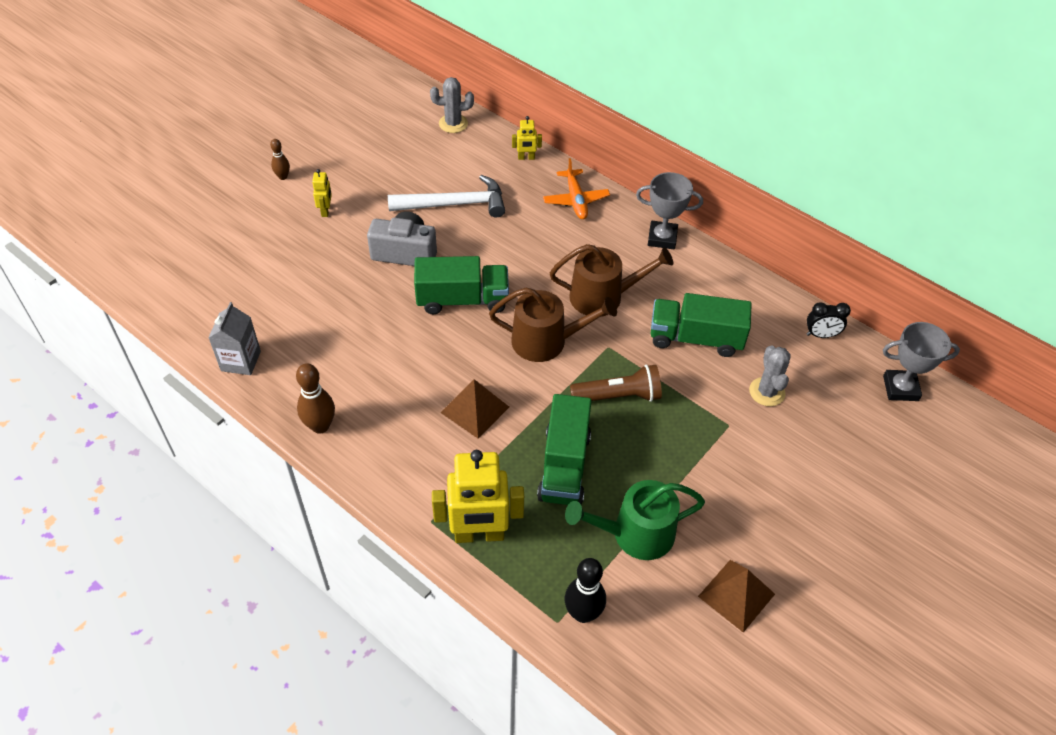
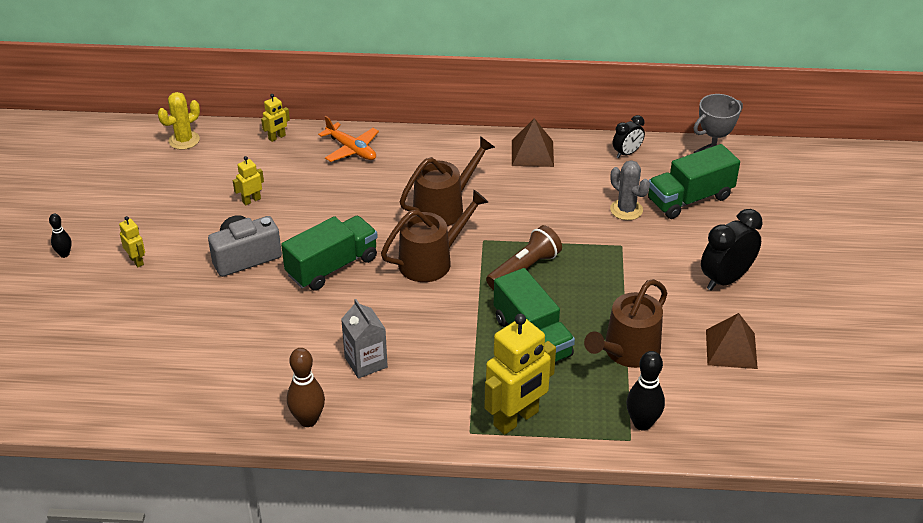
camera: 35 degrees left, 10 degrees down
(241, 361) = (183, 413): grey carton -> grey carton (366, 362)
(283, 177) = (64, 254): brown bowling pin -> black bowling pin
(453, 124) = (184, 140): grey cactus -> yellow cactus
(455, 204) = (251, 200): white hammer -> yellow robot
(475, 409) = (424, 338): brown pyramid -> brown pyramid (532, 153)
(636, 534) = (627, 351): green watering can -> brown watering can
(662, 238) = (448, 144): grey trophy -> none
(695, 338) = (541, 201): green truck -> green truck (690, 199)
(798, 520) = (726, 279): none -> black clock

